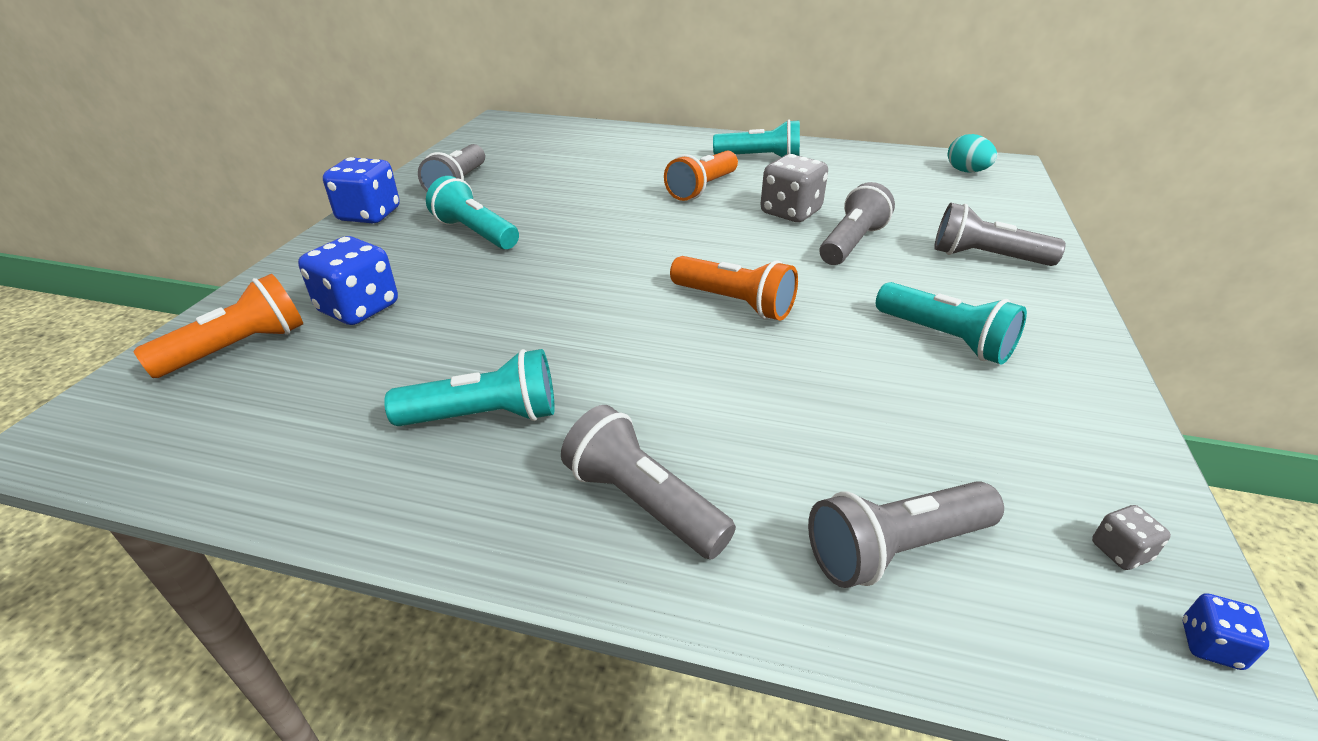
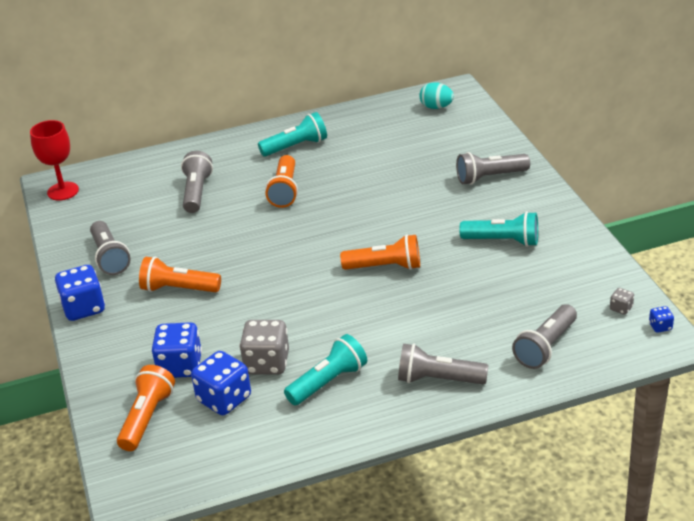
camera: 30 degrees left, 0 degrees up
(341, 370) = (224, 399): none -> blue dice
(475, 233) = (178, 289): turquoise flashlight -> orange flashlight
(500, 127) = (63, 191): none -> red goblet
(790, 212) = (358, 188): grey dice -> grey dice (267, 363)
(851, 243) = (413, 198): grey flashlight -> grey flashlight (196, 192)

